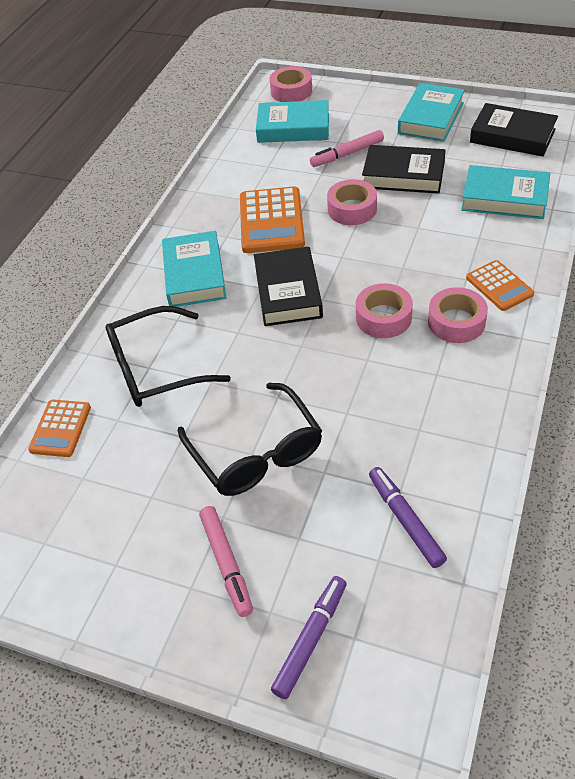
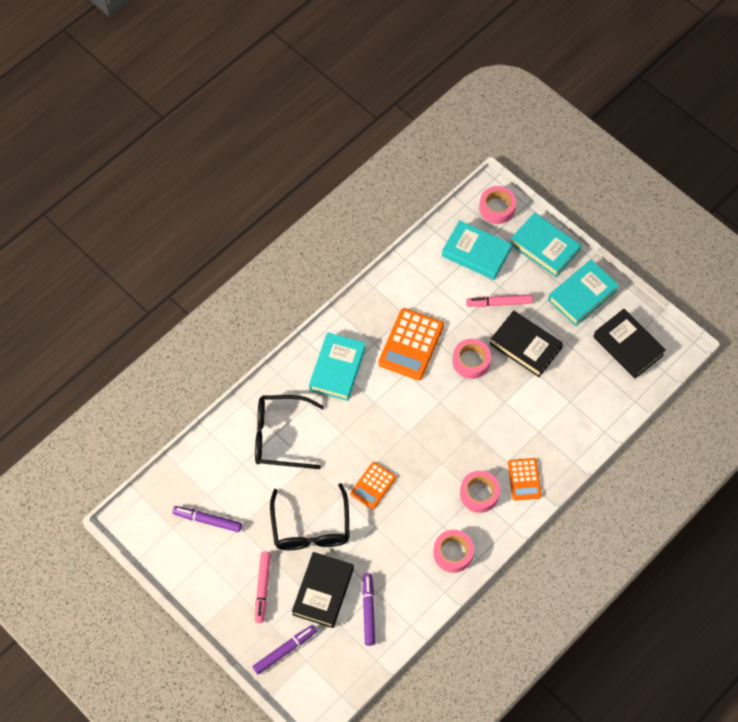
camera: 20 degrees right, 15 degrees up
(60, 428) = (207, 454): orange calculator -> orange calculator (373, 486)
(96, 510) = (208, 520): none -> purple marker
(288, 292) = (389, 415): black book -> black book (323, 591)
(383, 317) = (437, 467): pink tape -> pink tape (453, 553)
(504, 198) = (580, 405): turquoise book -> turquoise book (544, 247)

